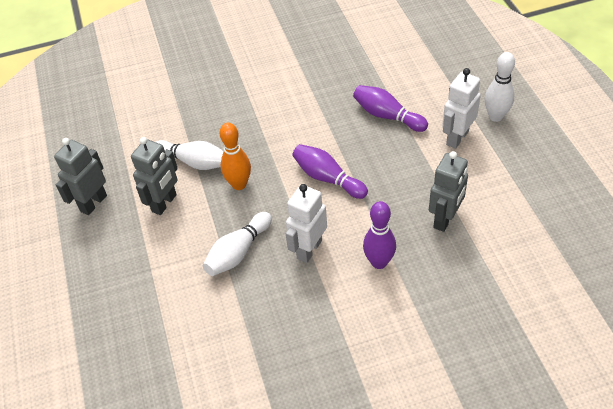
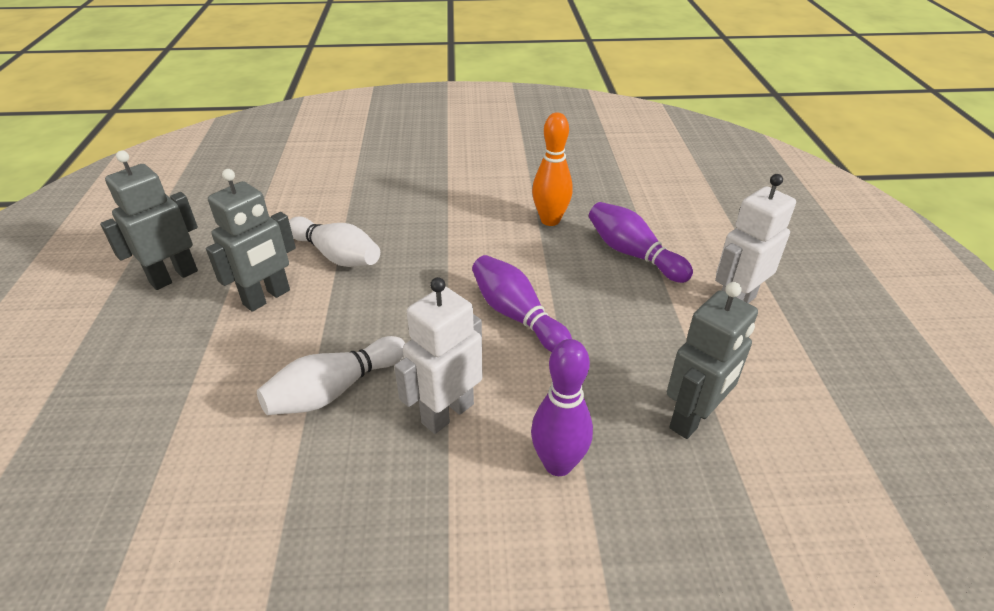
camera: 10 degrees right, 10 degrees down
(239, 184) = (384, 296): orange bowling pin -> orange bowling pin (550, 220)
(495, 116) = (802, 286): white bowling pin -> none

